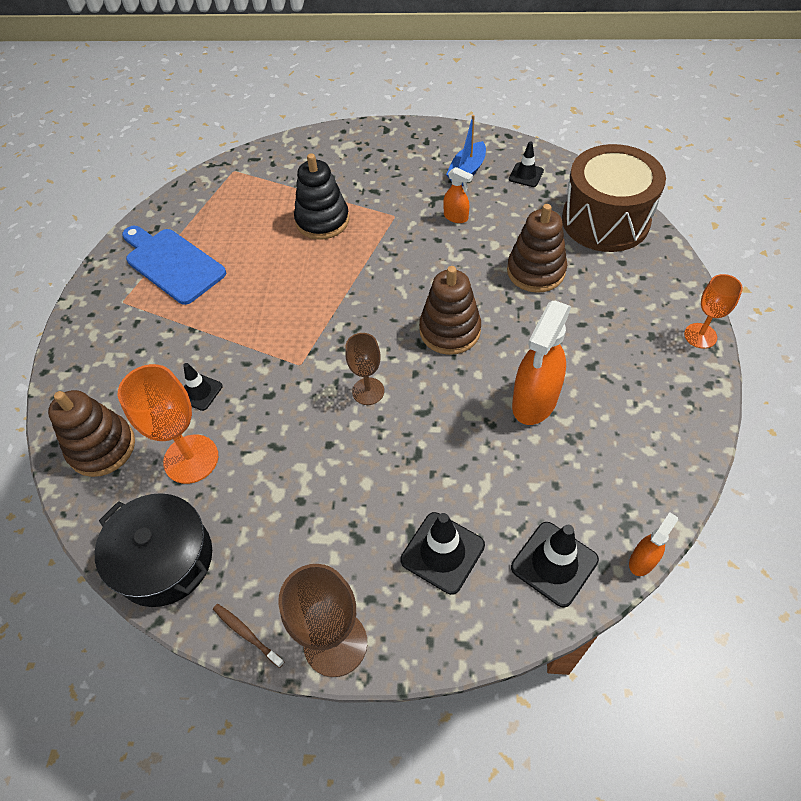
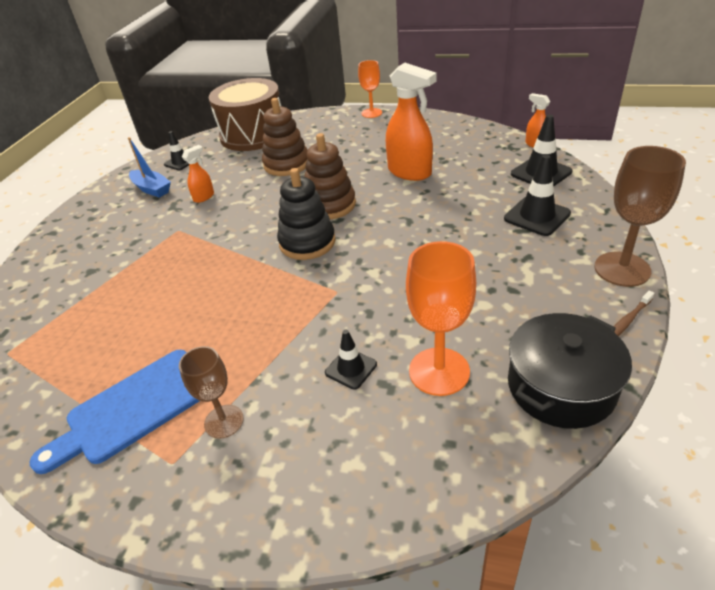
camera: 80 degrees left, 15 degrees down
(102, 447) = (413, 462): brown stacking toy -> none
(322, 221) = (151, 276): black stacking toy -> black stacking toy (307, 242)
(368, 391) = (380, 249): brown goblet -> brown goblet (224, 421)

